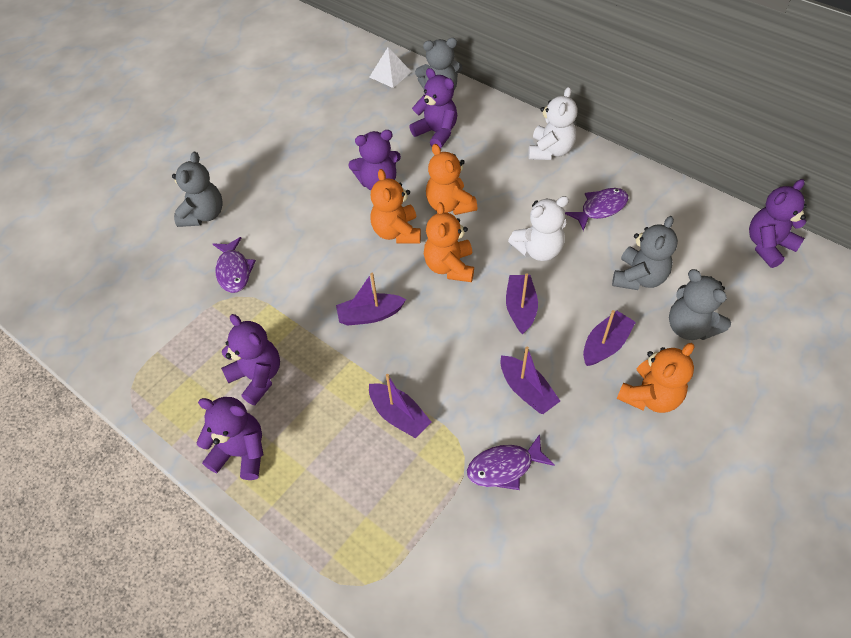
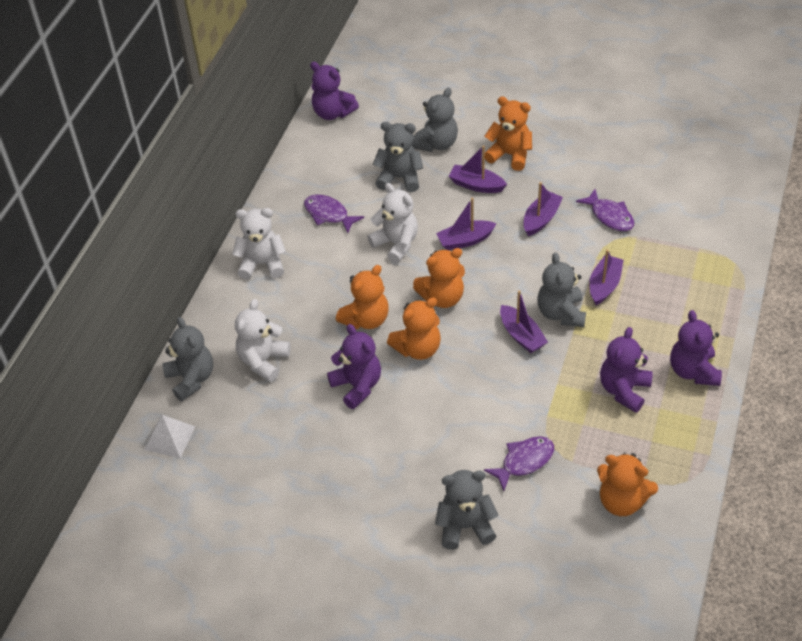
camera: 110 degrees left, 5 degrees down
(149, 327) = (621, 501): none -> orange teddy bear
(381, 359) = (561, 313): none -> grey teddy bear
(436, 133) = (263, 361): purple teddy bear -> white teddy bear

